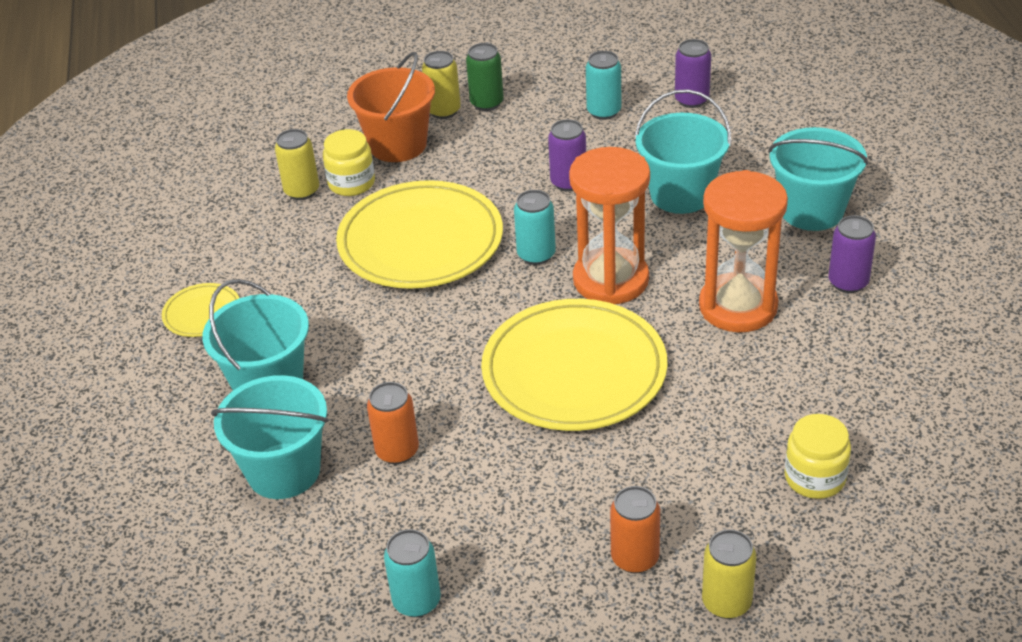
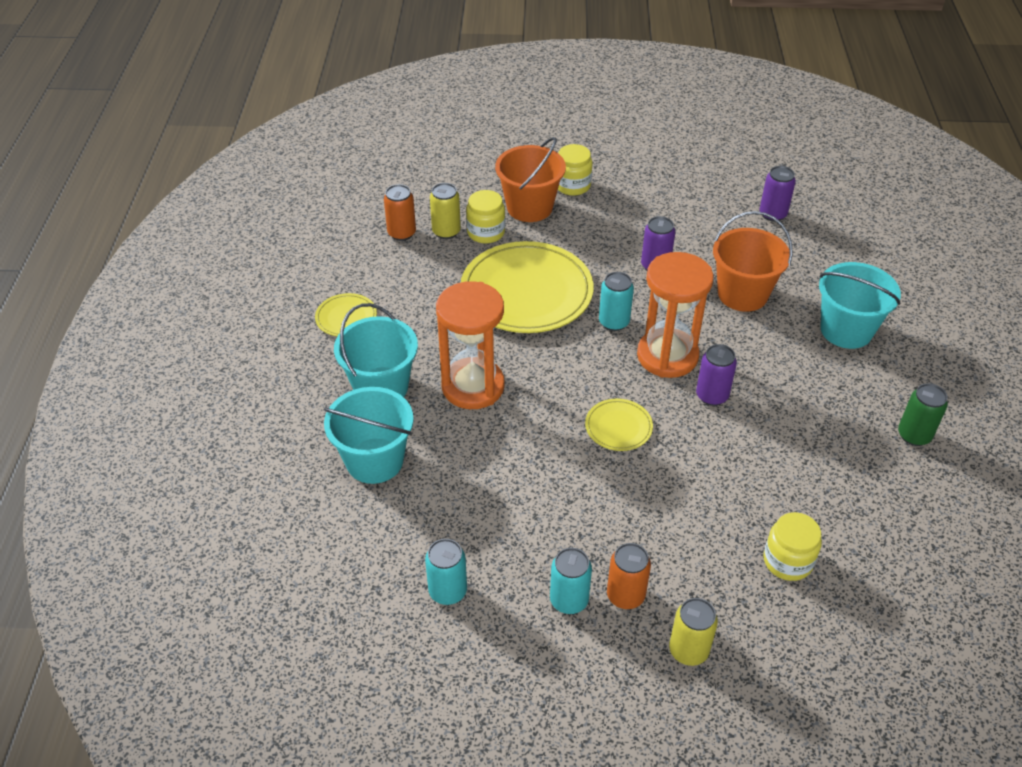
camera: 10 degrees right, 5 degrees up
(397, 451) = (464, 463): orange can -> orange can (401, 233)
(444, 111) = (572, 185): yellow can -> yellow jar
(486, 103) = (608, 185): green can -> green can (914, 435)
(574, 371) = (618, 427): yellow plate -> yellow plate, size x0.45
(604, 111) = (699, 210): turquoise can -> turquoise can (569, 600)
(680, 194) = (742, 294): turquoise bucket -> orange bucket
(738, 307) = (763, 400): orange hourglass -> orange hourglass (473, 386)
(848, 282) = (859, 398): purple can -> purple can (712, 395)

